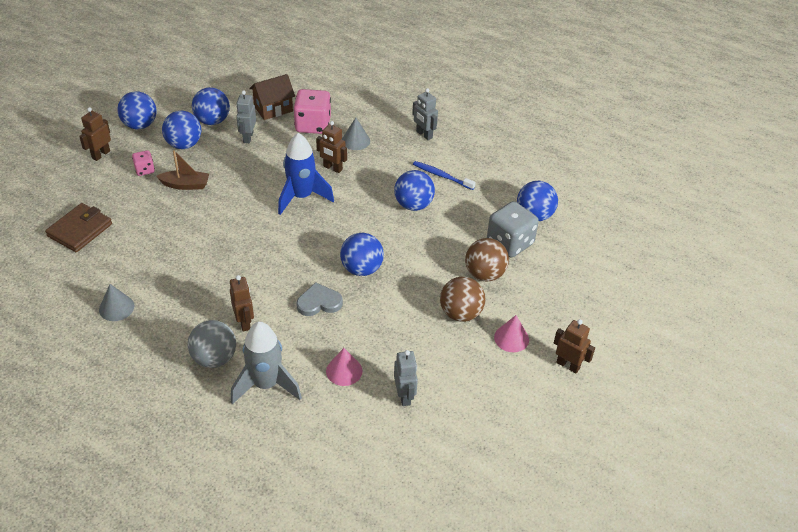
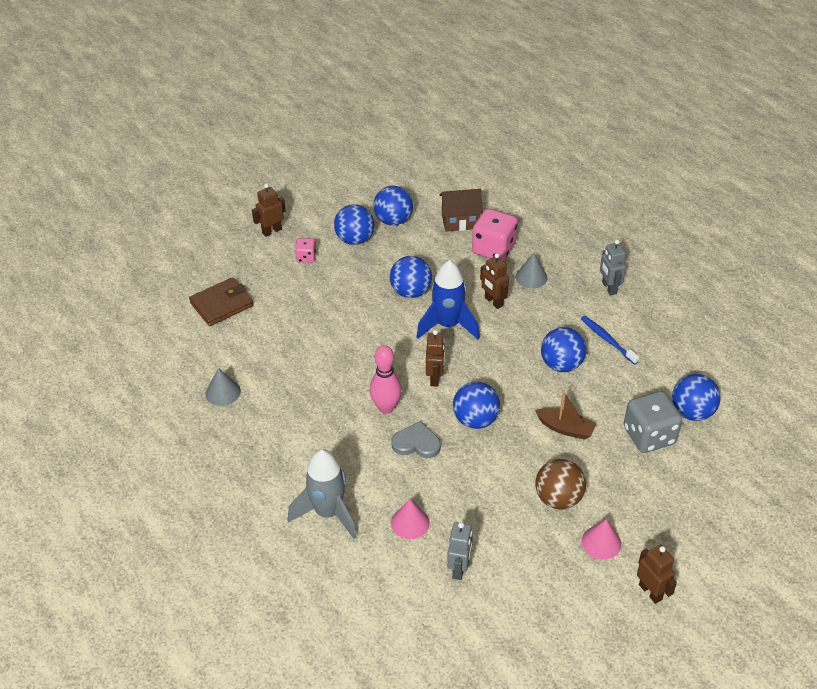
camera: 25 degrees right, 0 degrees up
(140, 125) = (321, 208): blue ball -> blue ball (411, 292)
(185, 185) = (338, 283): brown boat -> brown boat (565, 428)
(214, 358) = (291, 470): grey ball -> none
(244, 322) = (335, 442): brown robot -> brown robot (435, 378)
(248, 137) = (421, 247): grey robot -> none
(278, 280) = (386, 408): none -> pink bowling pin
(484, 274) = (604, 463): brown ball -> none

